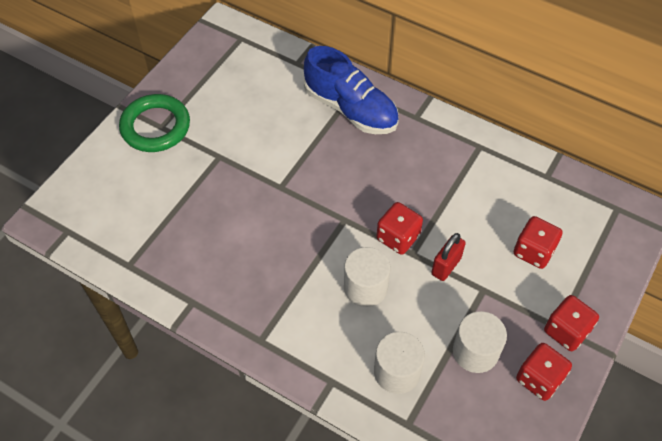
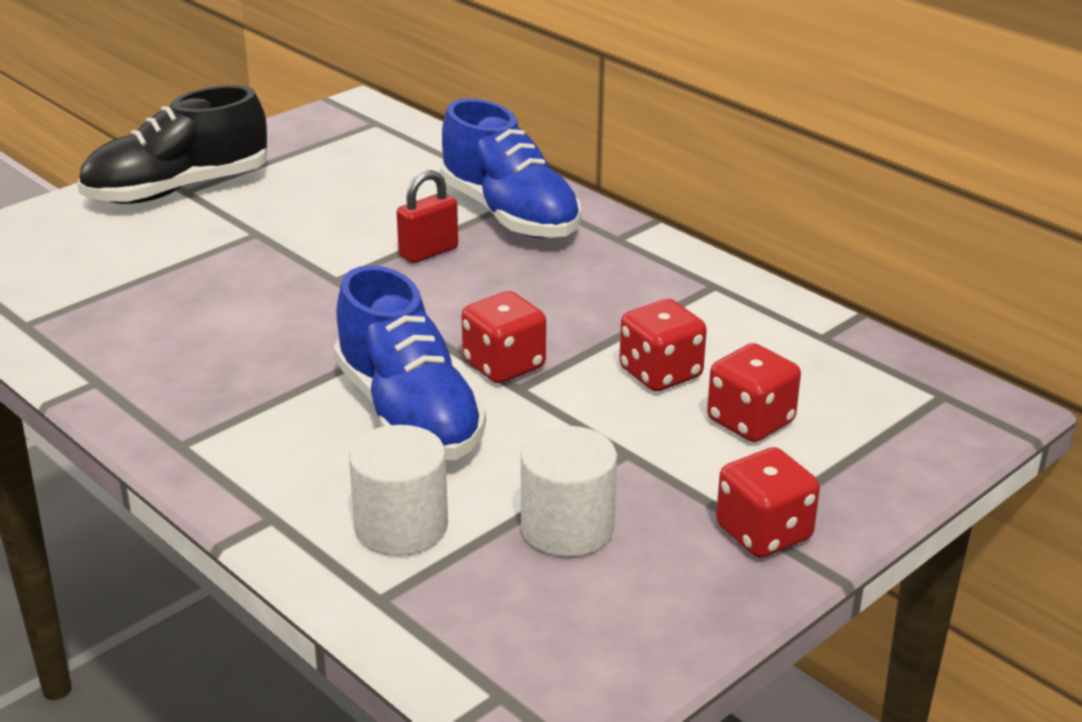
camera: 15 degrees right, 25 degrees down
(155, 127) = (178, 190): green ring -> black shoe
(365, 287) = (408, 414): white cylinder -> blue shoe
(446, 266) = (572, 412): red padlock -> red padlock (428, 252)
(539, 379) = (675, 587): red dice -> red dice (660, 373)

